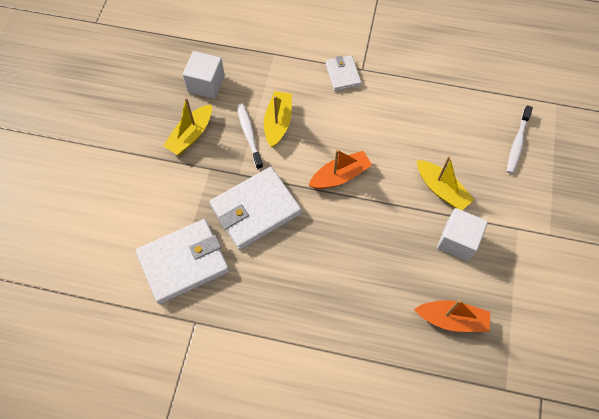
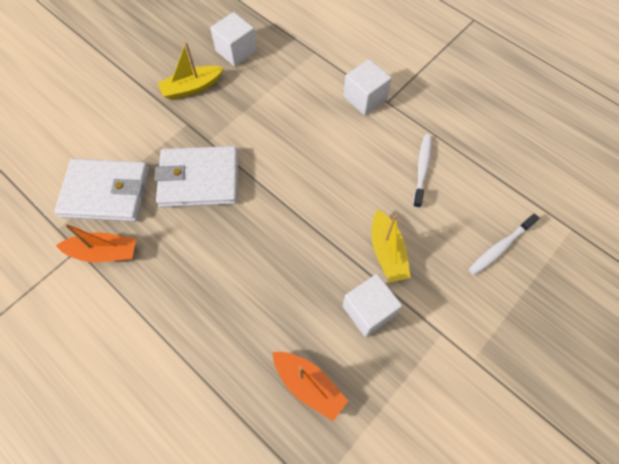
camera: 30 degrees right, 0 degrees up
(249, 135) = (241, 111): white toothbrush -> white toothbrush (422, 169)
(278, 123) = (274, 113): yellow boat -> none
(340, 176) = (297, 188): orange boat -> orange boat (104, 252)
(343, 74) = (365, 98): white wallet -> white cube

